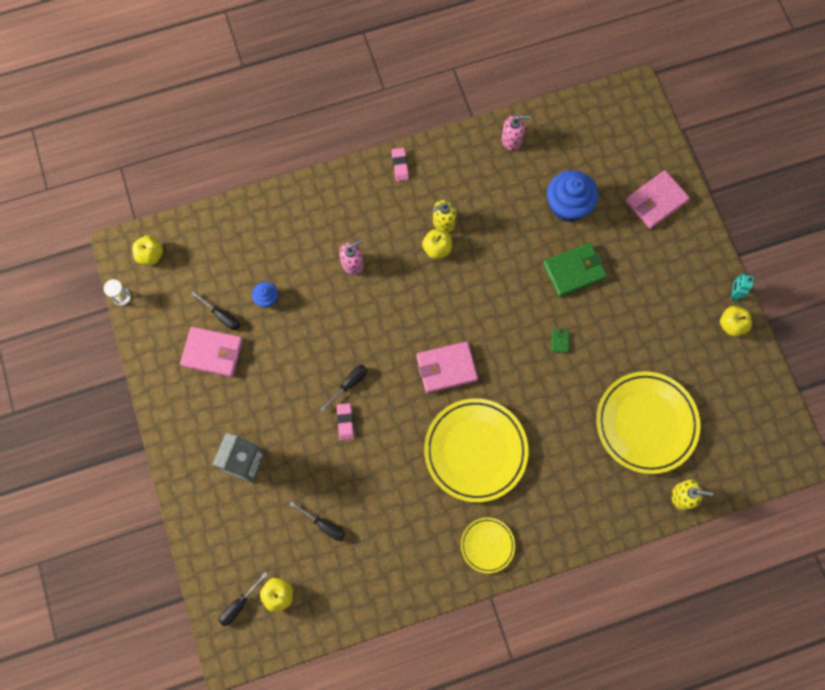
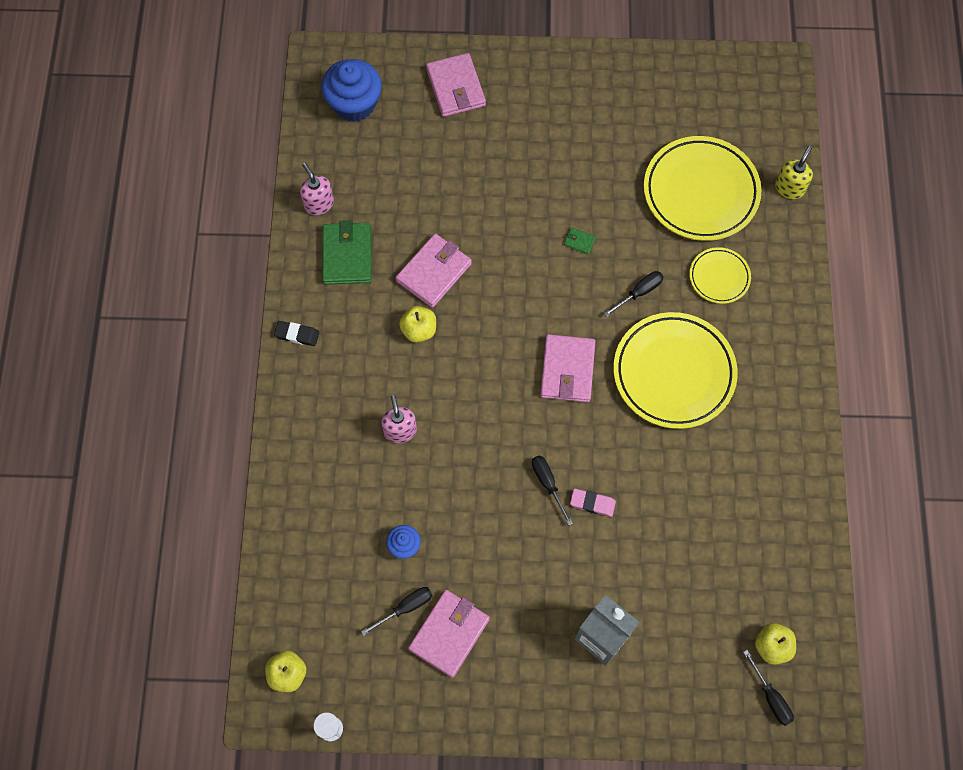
camera: 70 degrees left, 5 degrees down
(324, 525) = (706, 568): black screwdriver -> black screwdriver (639, 292)
(400, 165) = (297, 335): pink eraser -> black eraser
(443, 223) = (390, 312): yellow soap dispenser -> none
(487, 545) = (783, 398): yellow plate -> yellow plate (719, 277)
(488, 242) = (434, 272): none -> pink wallet
(511, 140) = (319, 204): pink soap dispenser -> pink soap dispenser turned 45 degrees counterclockwise
(568, 205) = (424, 175): blue cupcake -> blue cupcake (354, 103)
(574, 271) = (503, 198): green wallet -> green wallet (347, 255)
(731, 324) = (622, 71): yellow apple -> none
(733, 293) = (589, 56): turquoise robot -> none

